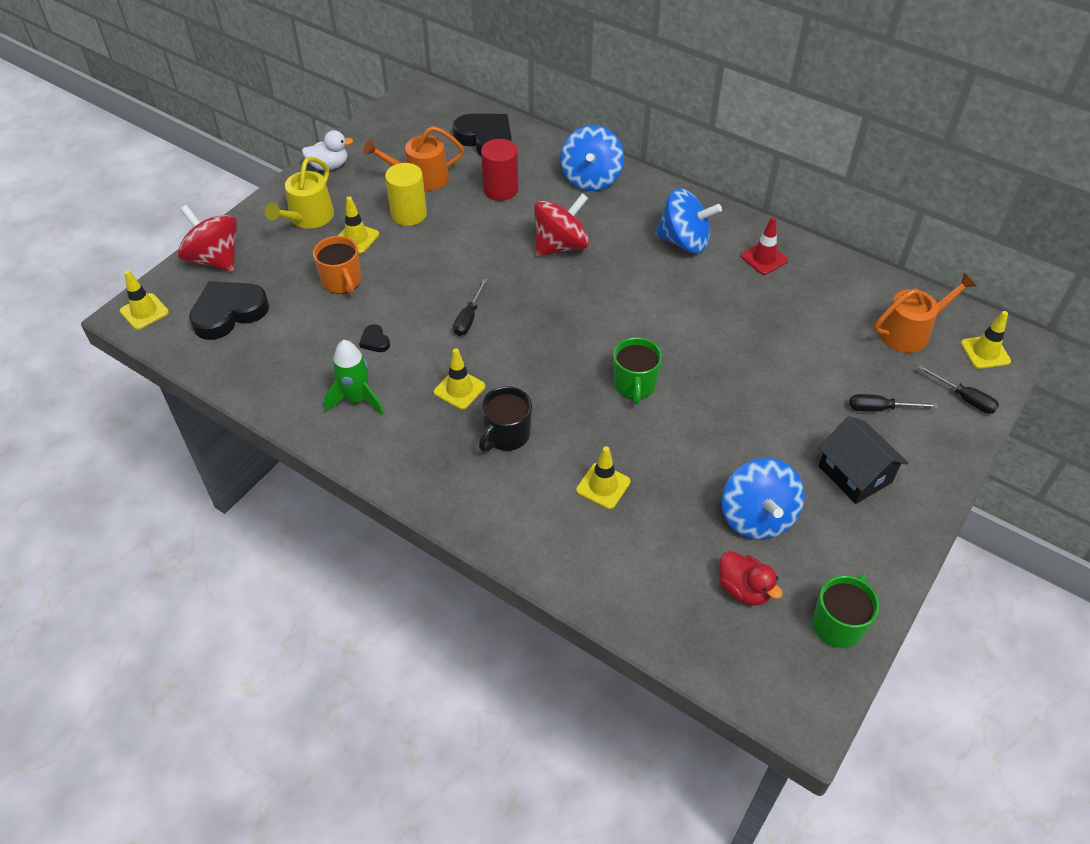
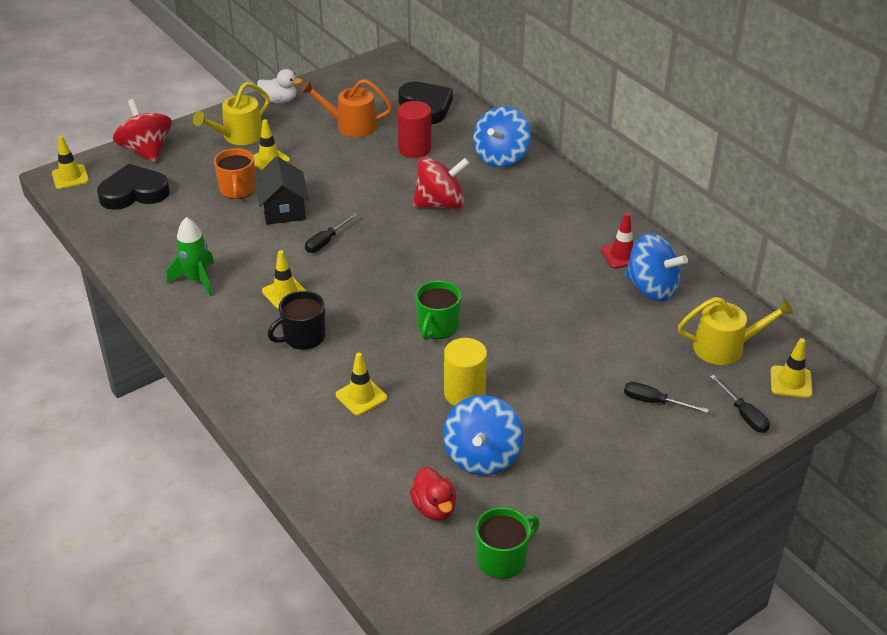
camera: 20 degrees right, 10 degrees down
(375, 341) = (237, 240): black heart -> none
(409, 214) = (324, 151): yellow cylinder -> yellow cylinder (464, 394)
(684, 241) = (555, 225): blue spinning top -> blue spinning top (651, 288)
(855, 474) = (595, 447): black house -> black house (283, 209)
(909, 332) = (725, 347): orange watering can -> yellow watering can

